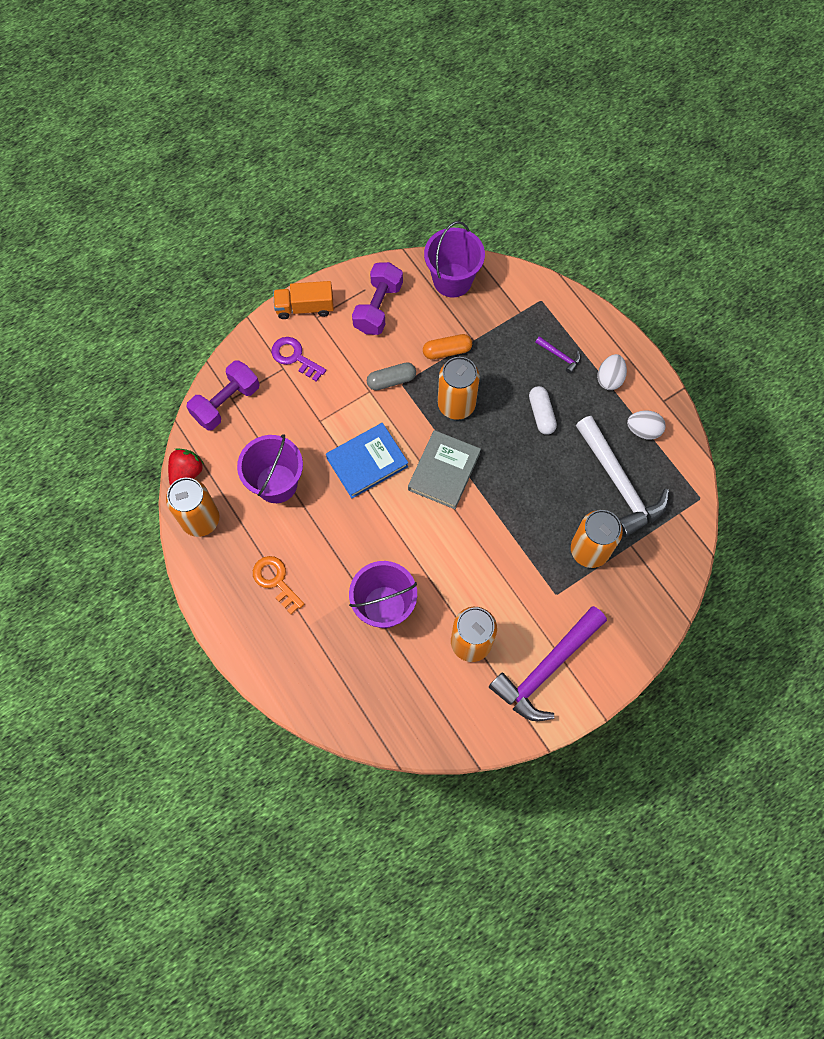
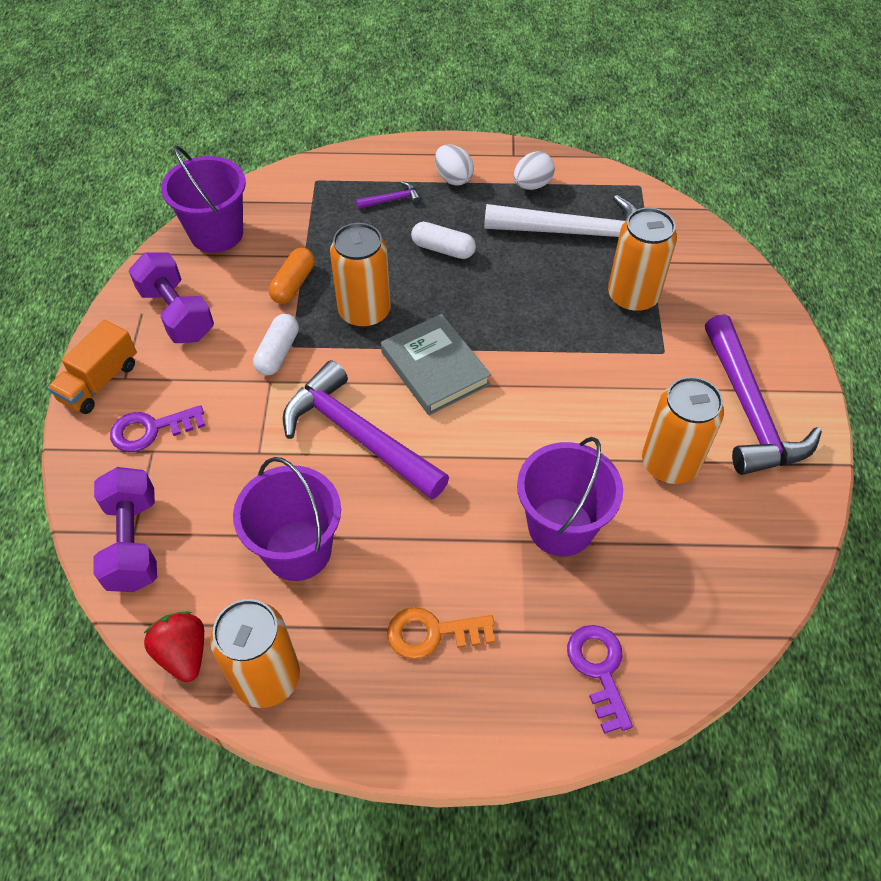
camera: 55 degrees left, 15 degrees down
(311, 676) = (599, 670): none -> purple key
(367, 462) = (357, 435): blue book -> purple hammer
(391, 380) = (278, 353): grey capsule -> white capsule

